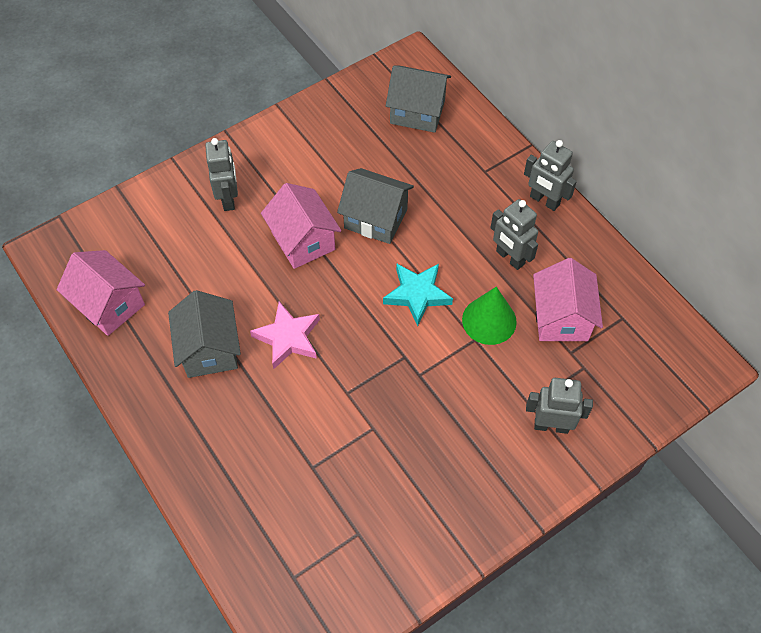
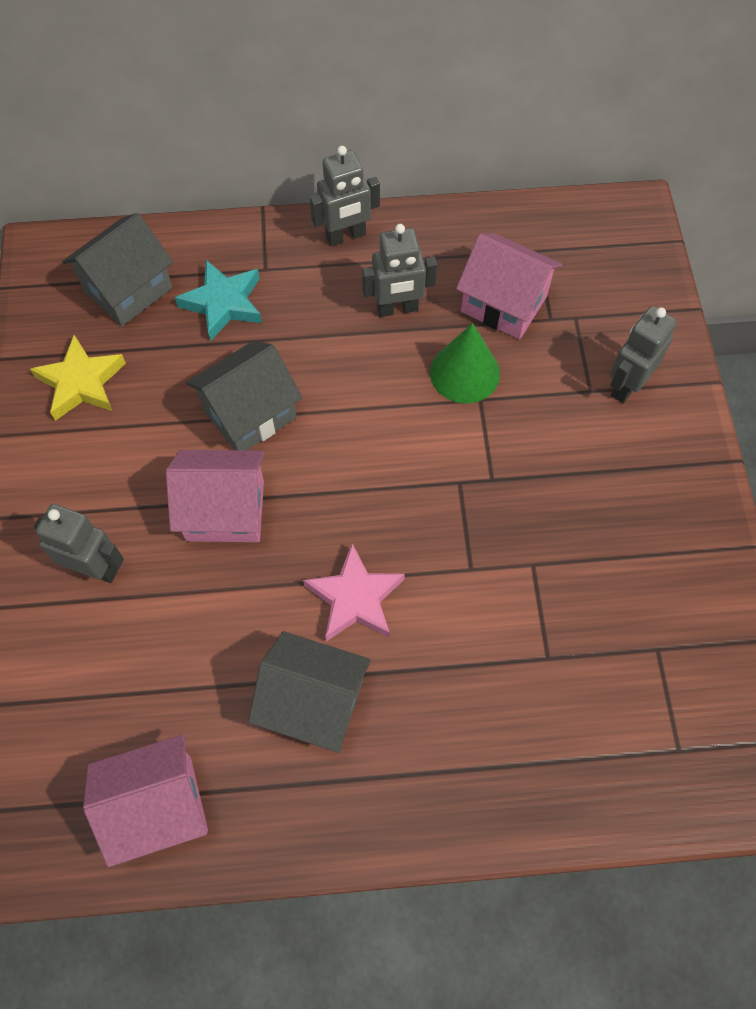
camera: 60 degrees left, 5 degrees up
(339, 126) = (81, 382): none -> yellow star
(417, 294) = (385, 426): turquoise star -> turquoise star (223, 303)

